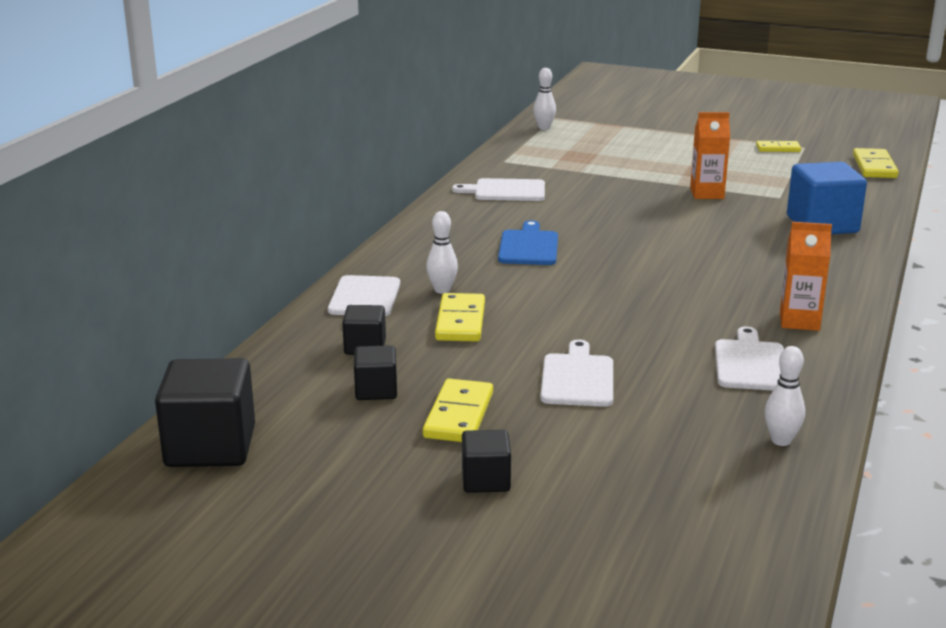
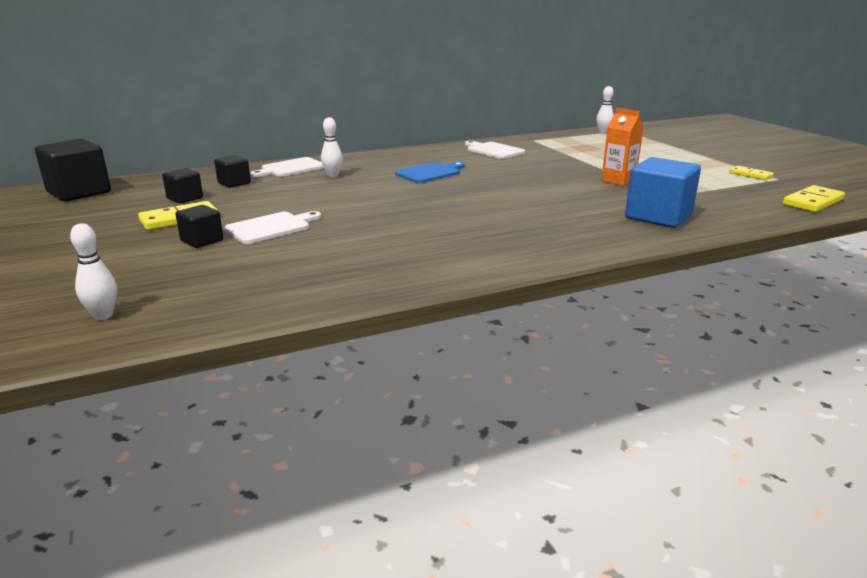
camera: 45 degrees right, 0 degrees up
(460, 321) = (300, 188): yellow domino -> none
(486, 480) = (103, 245): black cube -> black cube (202, 241)
(750, 363) = (375, 259): white cutting board -> none
(781, 440) = (266, 298): white bowling pin -> white bowling pin (103, 315)
(799, 321) = (475, 253): orange carton -> none

